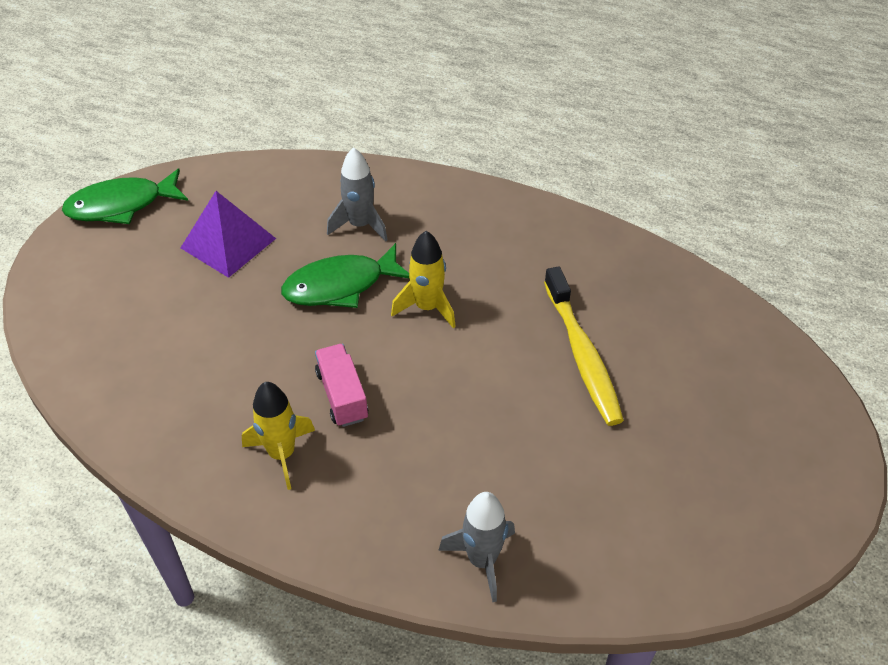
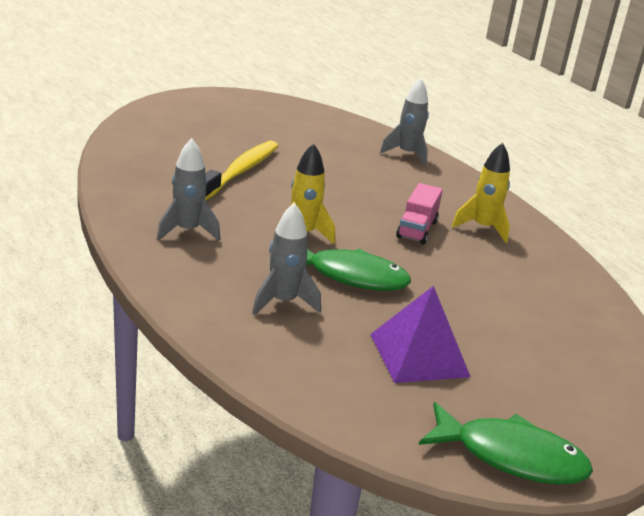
camera: 145 degrees left, 20 degrees down
(507, 243) = (187, 231): none -> grey rocket

